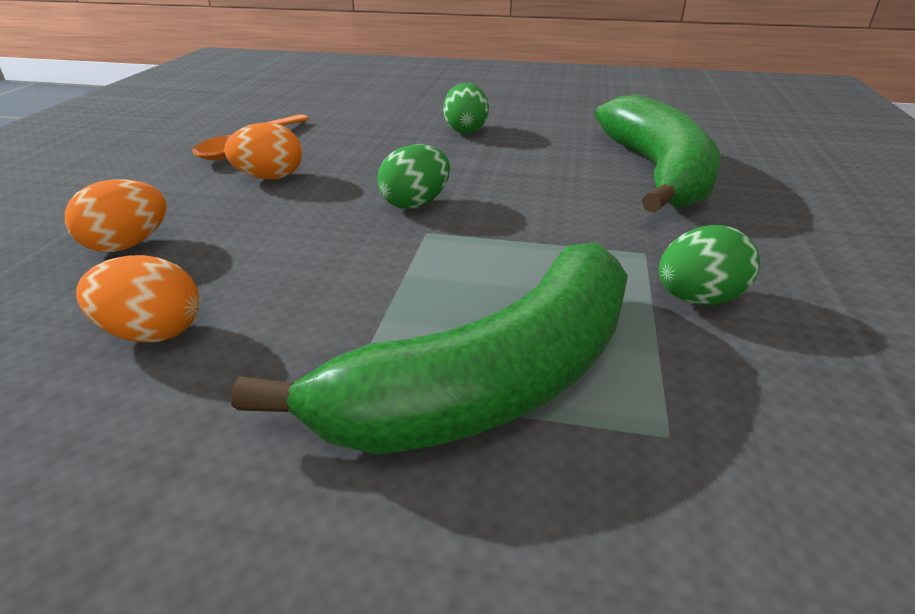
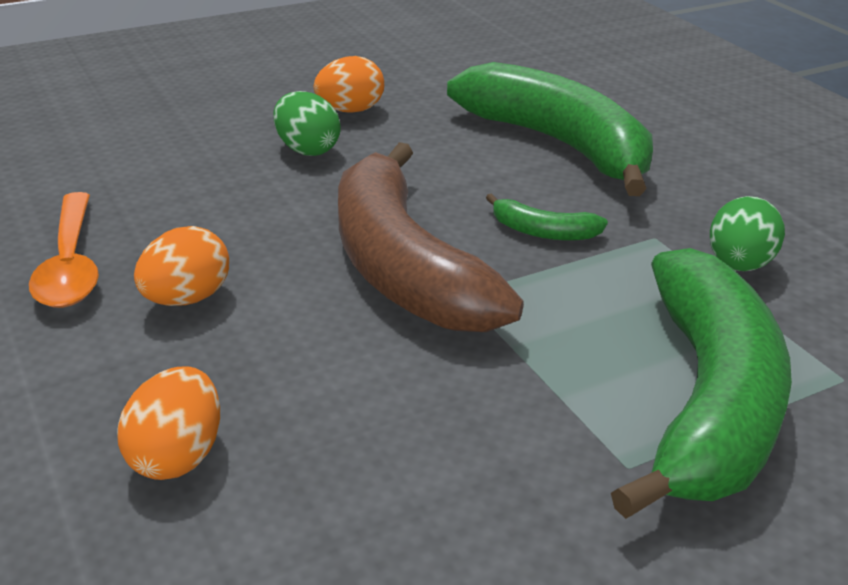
camera: 40 degrees left, 0 degrees up
(152, 333) = (391, 519): orange egg -> orange egg (350, 110)
(415, 204) = (403, 266): green egg -> brown banana
(551, 218) = (543, 232): none -> green banana

